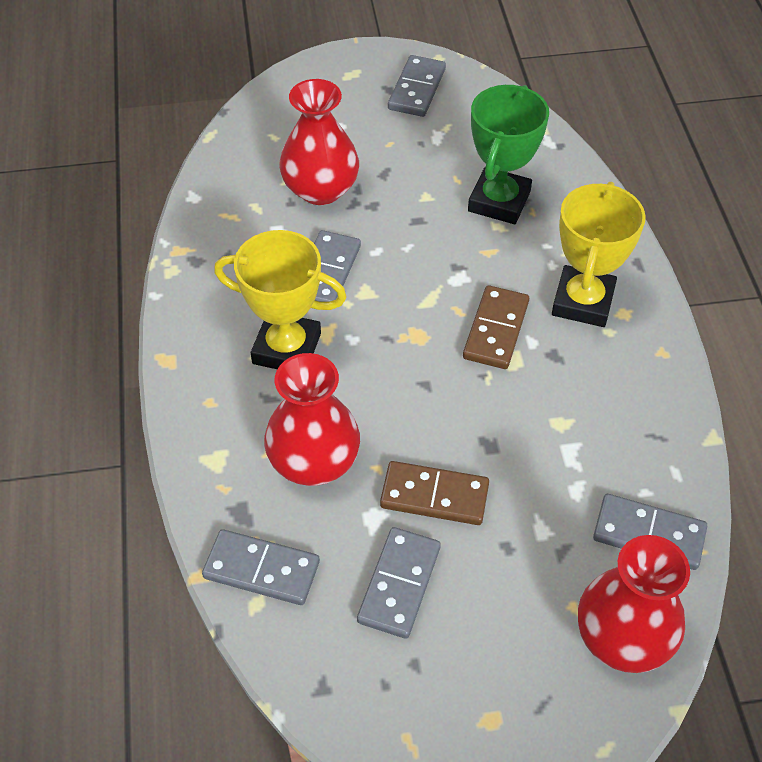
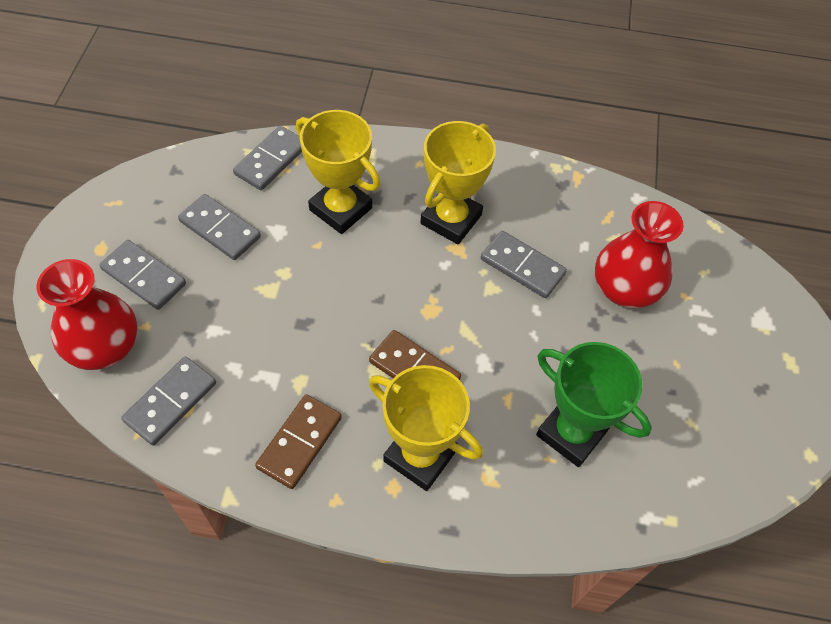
camera: 105 degrees right, 5 degrees up
(314, 461) = (340, 209): red vase -> yellow trophy
(417, 89) = (757, 415): grey domino -> grey domino (144, 277)
(434, 496) = (276, 271): brown domino -> brown domino (299, 442)

